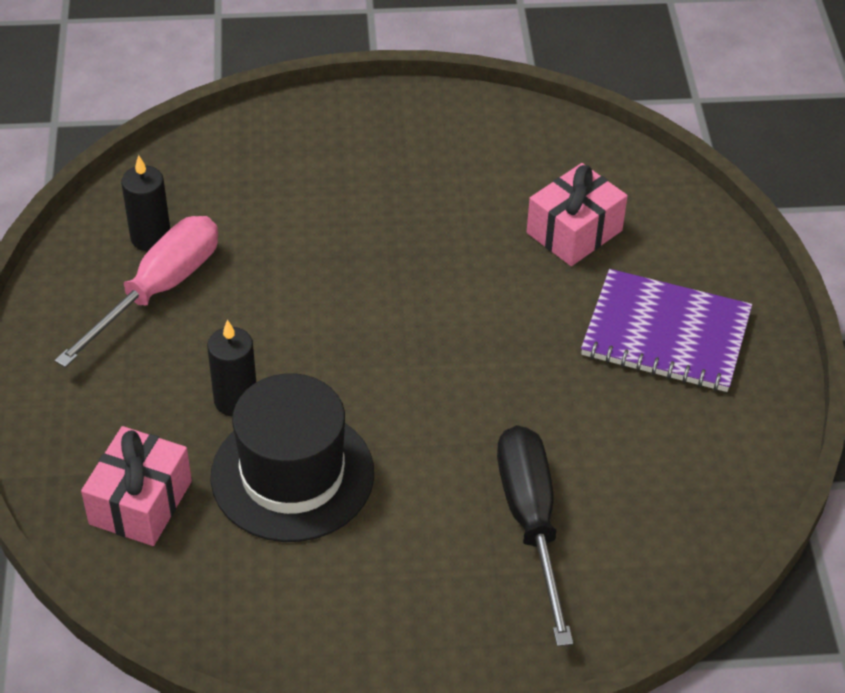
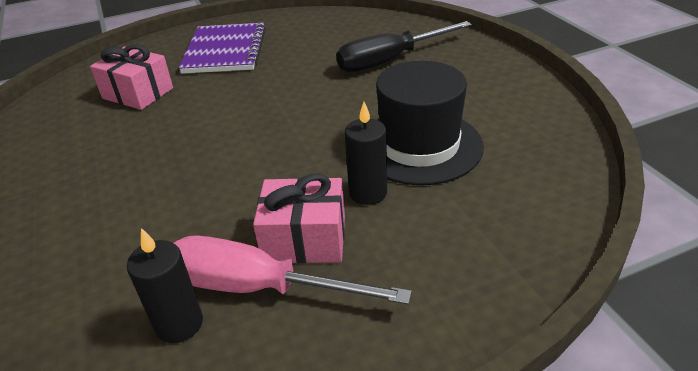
camera: 105 degrees left, 10 degrees down
(140, 502) = (502, 209): pink gift -> pink gift (304, 239)

